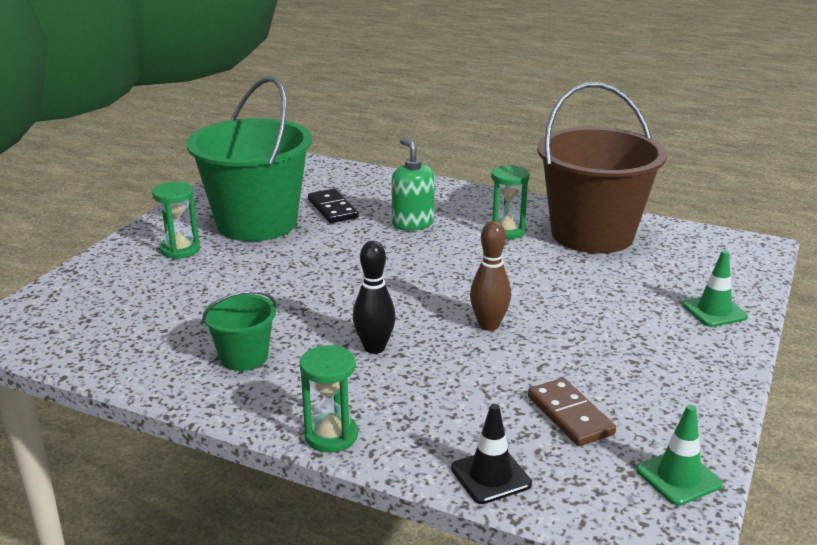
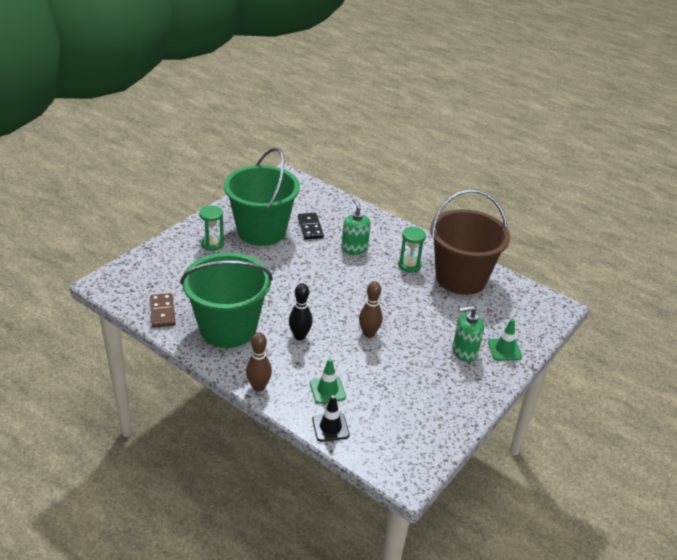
camera: 10 degrees right, 10 degrees up
(244, 357) = (228, 328): green bucket -> green bucket, size x2.17
(331, 435) = (258, 387): green hourglass -> brown bowling pin
(570, 415) = (387, 401): brown domino -> brown domino (162, 312)
(655, 324) = (464, 352): none -> green soap dispenser
(678, 477) = (426, 448): green traffic cone -> green traffic cone (327, 390)

